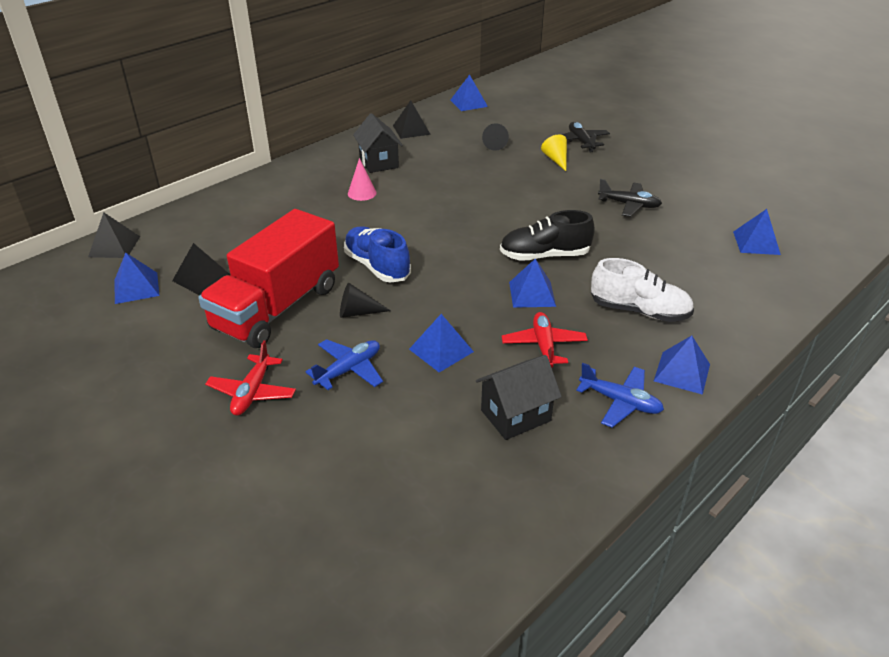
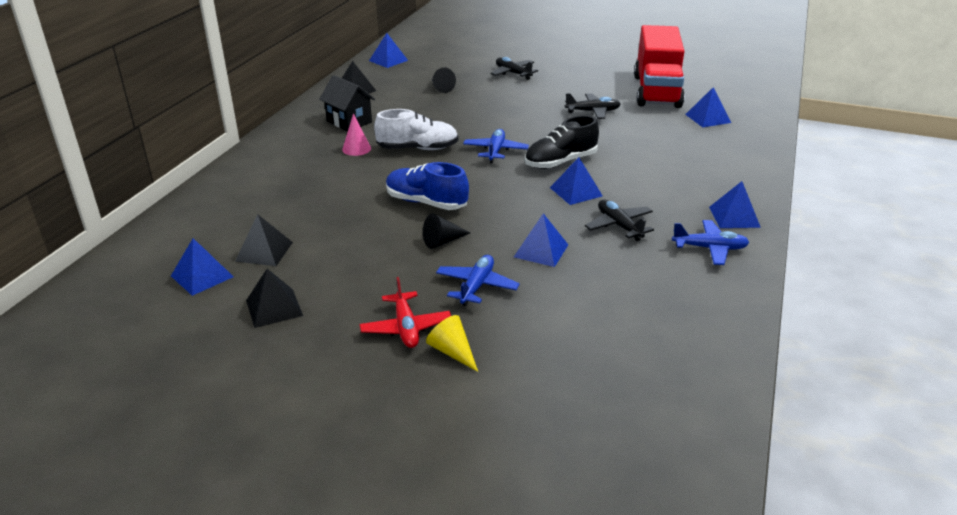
camera: 25 degrees left, 5 degrees down
(114, 246) = (140, 247): black pyramid -> black pyramid (274, 308)
(277, 307) = (364, 256): red truck -> red truck (656, 91)
(489, 227) = (495, 151): none -> blue plane
(515, 415) = (642, 280): black house -> none
(543, 346) = (619, 226): red plane -> black plane
(556, 160) = (504, 90): yellow cone -> yellow cone (452, 351)
(639, 311) = (667, 184): white shoe -> white shoe (417, 149)

